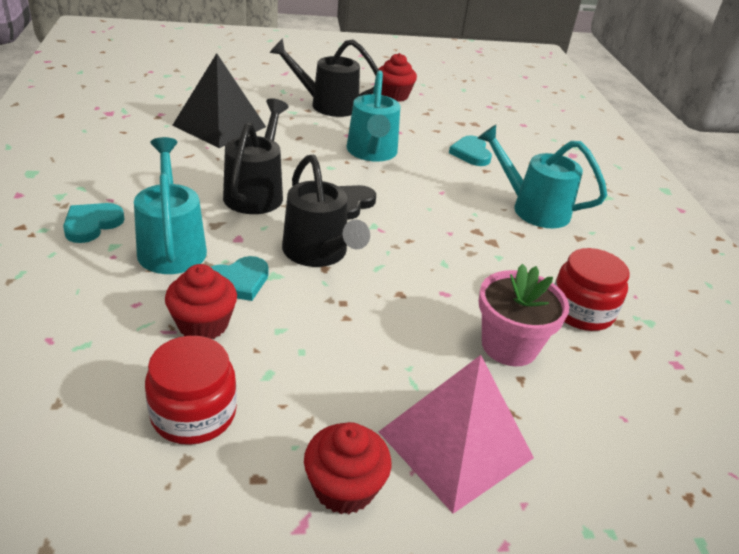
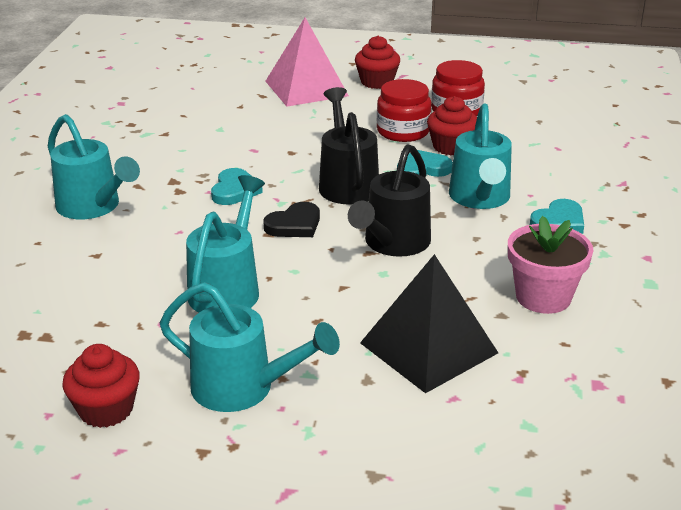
camera: 160 degrees left, 5 degrees down
(326, 105) = (244, 389): black watering can -> turquoise watering can
(471, 153) = (89, 280): turquoise heart -> turquoise heart (234, 190)
(509, 346) = (232, 119): pink flower pot -> pink flower pot (543, 297)
(581, 311) = (152, 131): red jar -> red jar (403, 131)

